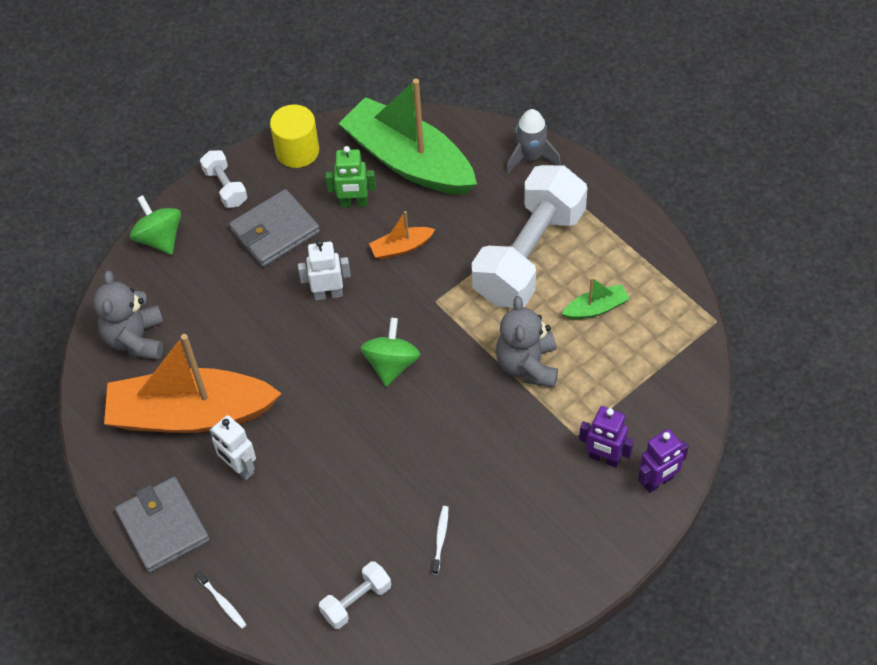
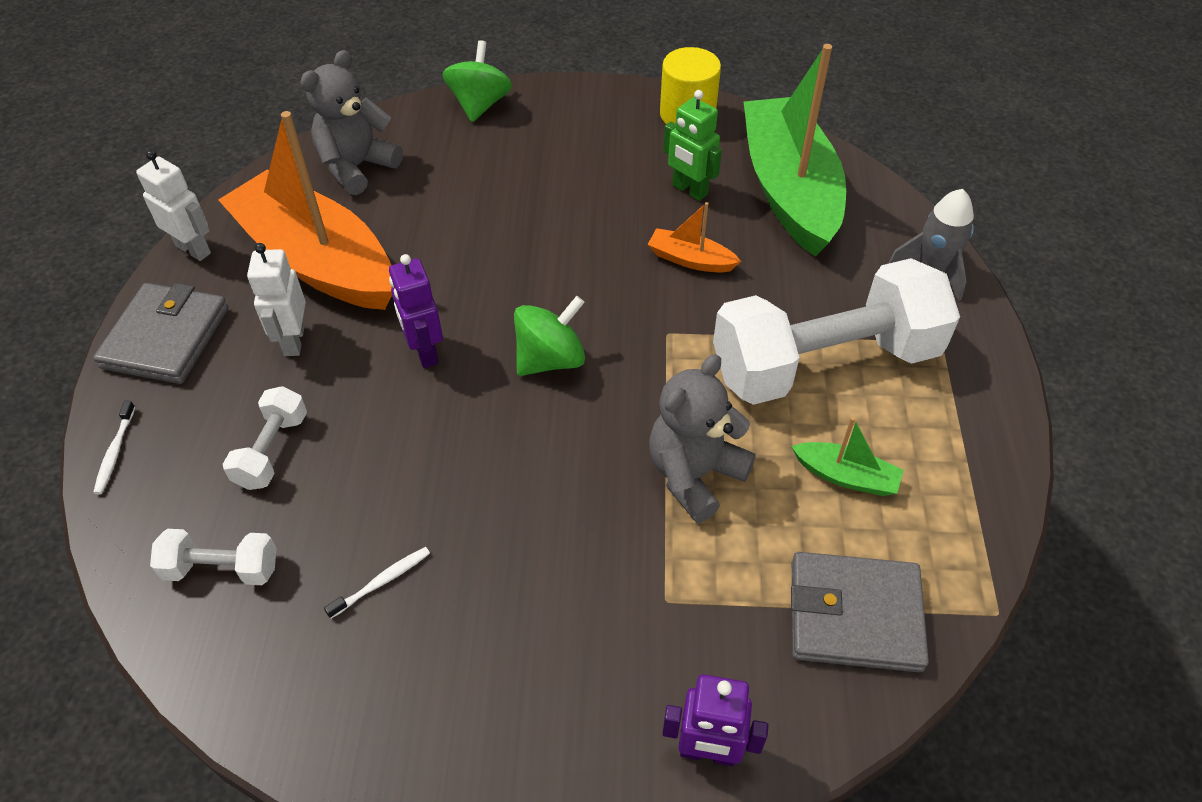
camera: 40 degrees right, 5 degrees down
(225, 187) = (586, 102): white dumbbell -> white dumbbell (272, 450)
(275, 231) = (585, 164): grey wallet -> grey wallet (854, 615)
(328, 294) = (568, 250): white robot -> white robot (194, 249)
(604, 458) = (669, 659): purple robot -> purple robot (424, 352)

